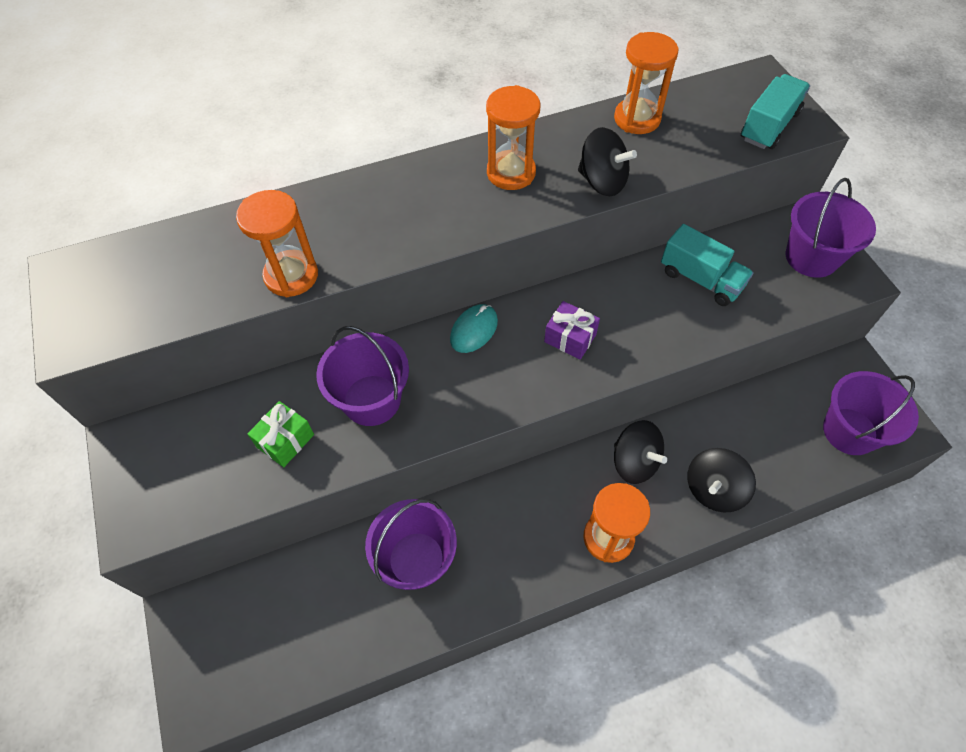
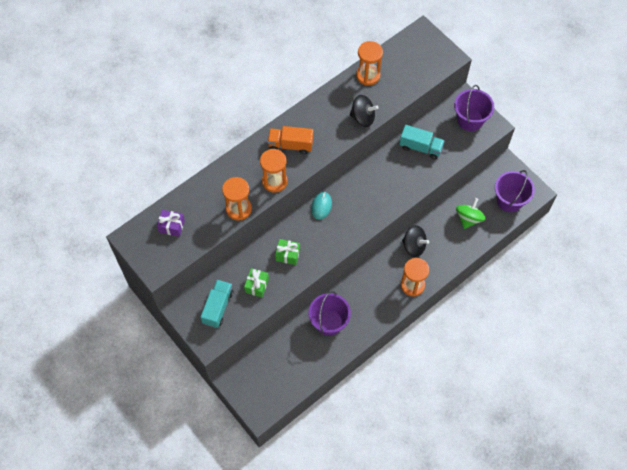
camera: 20 degrees left, 5 degrees up
(371, 400) = (287, 255): purple bucket -> green gift
(444, 193) = (290, 145): none -> orange truck
(511, 173) = (318, 125): orange hourglass -> orange hourglass (274, 181)
(570, 338) = (368, 197): purple gift -> purple gift (171, 226)
(713, 489) = (453, 248): black spinning top -> none
(758, 442) = (468, 219): none -> green spinning top
(769, 126) = (432, 63): turquoise truck -> turquoise truck (218, 307)

